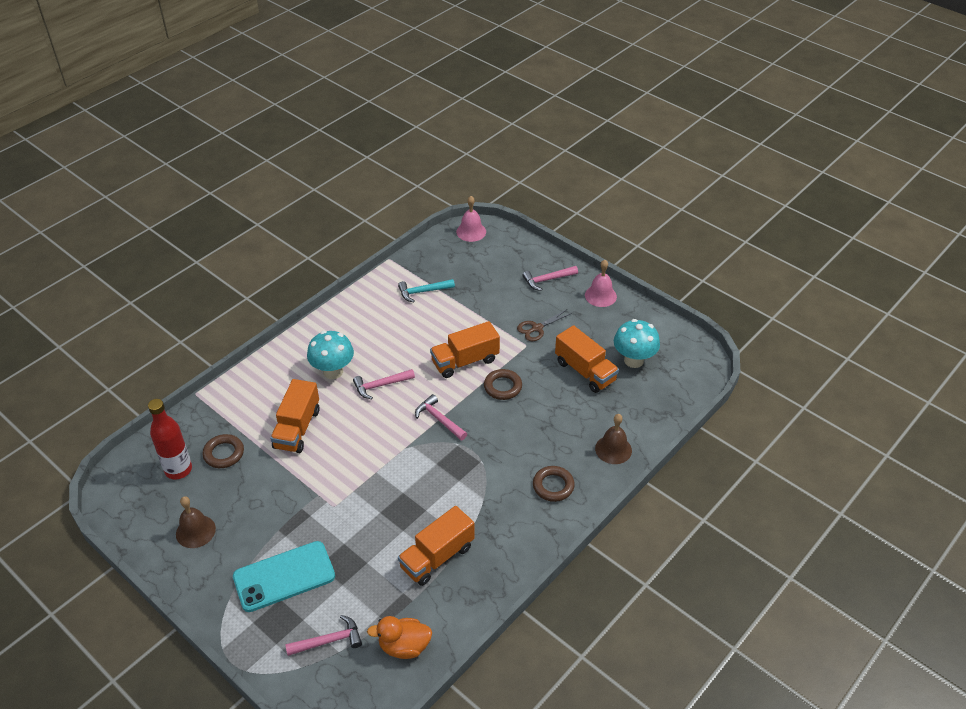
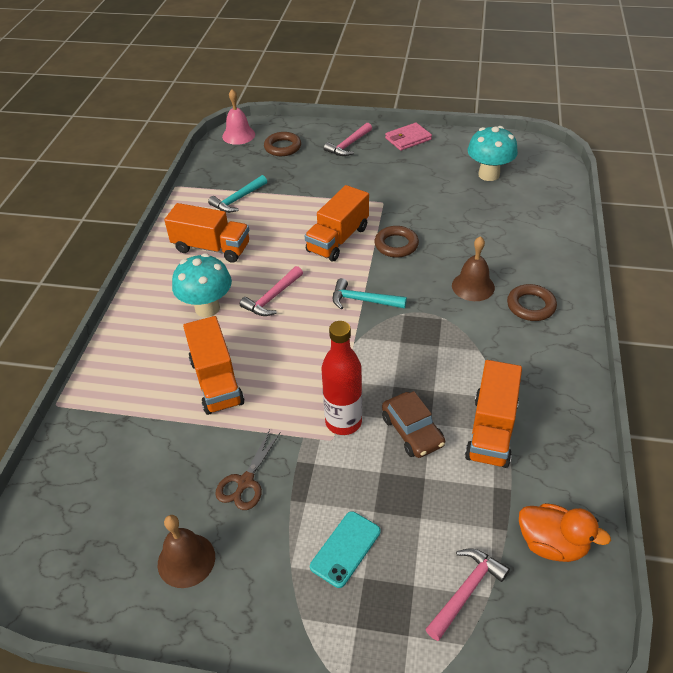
camera: 30 degrees left, 0 degrees up
(178, 470) = (102, 500): red bottle -> red bottle (343, 422)
(224, 453) = (148, 451): brown ring -> brown ring (282, 147)
(284, 576) = (345, 549): turquoise phone -> turquoise phone, size x0.57
(387, 529) = (412, 431): none -> brown car
(404, 646) = (552, 544): orange duck -> orange duck turned 120 degrees counterclockwise
(439, 419) = (363, 300): pink hammer -> turquoise hammer
(537, 328) = (378, 185): brown scissors -> brown scissors (245, 482)
(585, 371) = (457, 200): orange truck -> orange truck (211, 248)
(600, 295) = (408, 139): pink bell -> pink wallet
(613, 449) = (548, 250): brown bell -> brown bell (473, 286)

